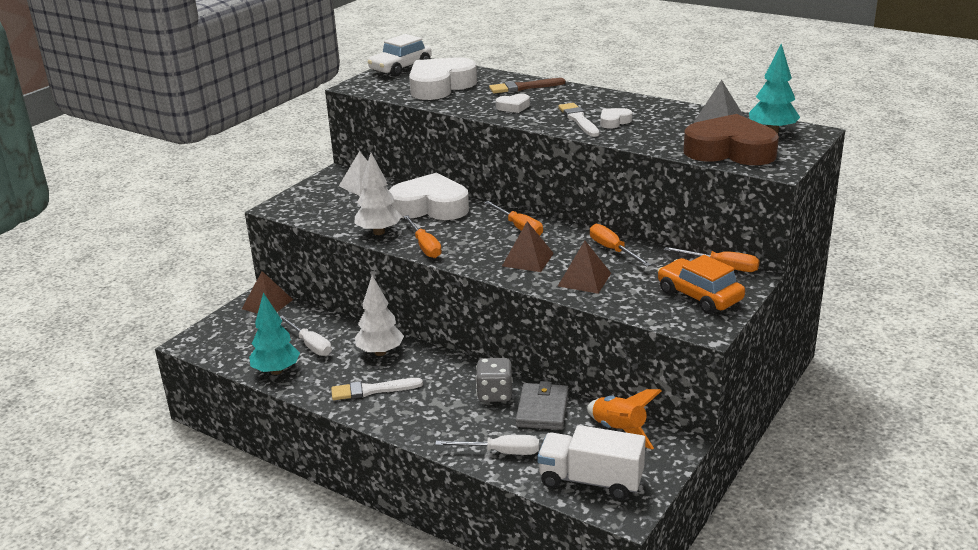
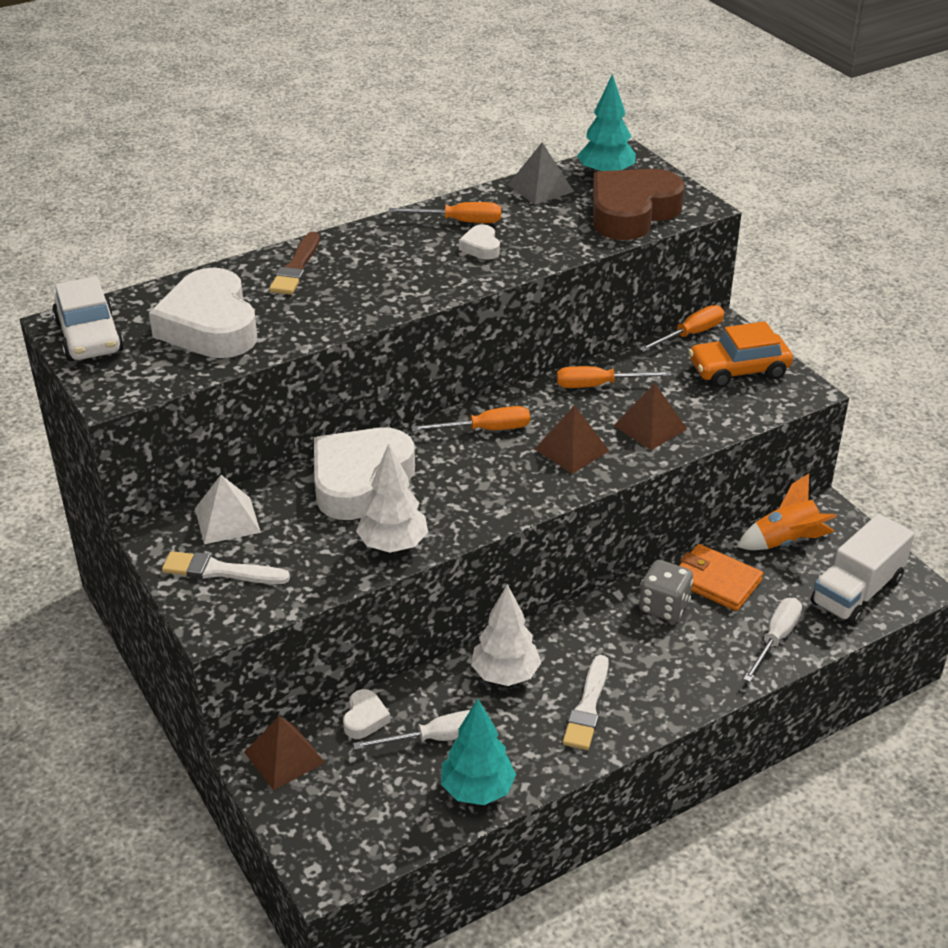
camera: 65 degrees left, 10 degrees up
(424, 246) = (469, 517): orange screwdriver -> orange screwdriver (459, 222)
(513, 107) = (356, 295): white heart -> white heart (365, 718)
(542, 409) = (716, 581): grey wallet -> orange wallet
(578, 120) = (450, 266): white brush -> white brush (220, 571)

